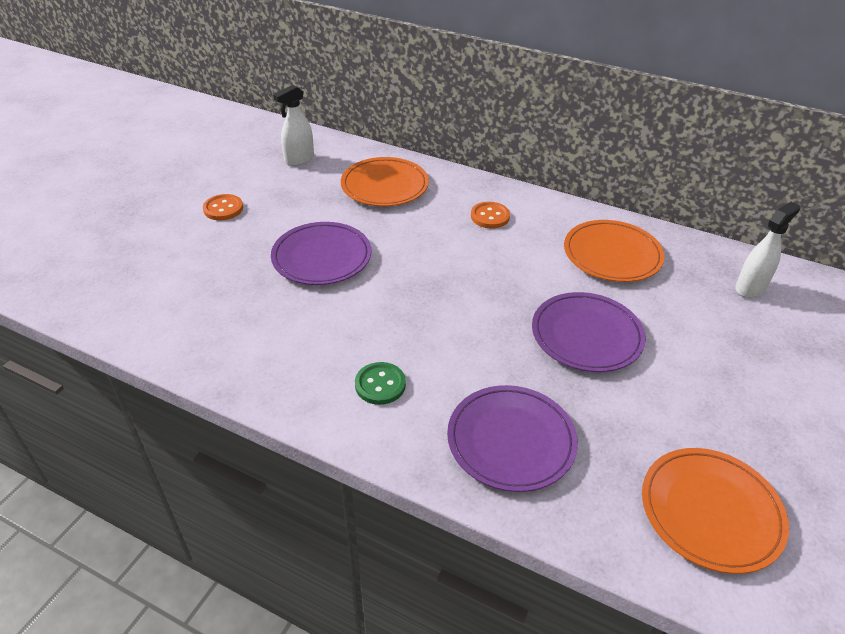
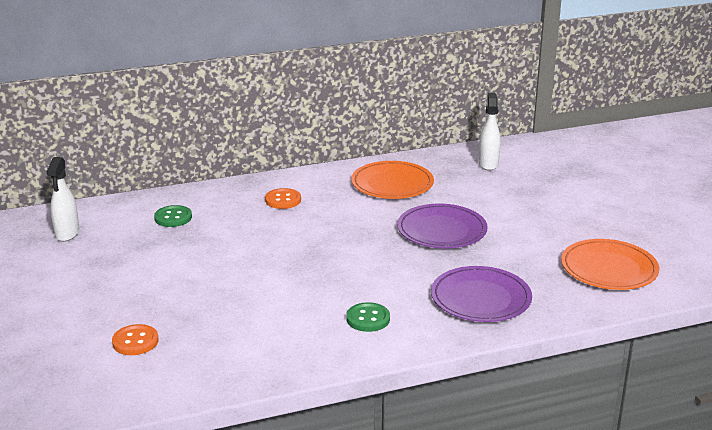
camera: 45 degrees left, 15 degrees down
(223, 209) = (62, 294): orange button -> orange button (135, 341)
(322, 257) = (205, 280): purple plate -> none
(384, 186) = (173, 218): orange plate -> green button

